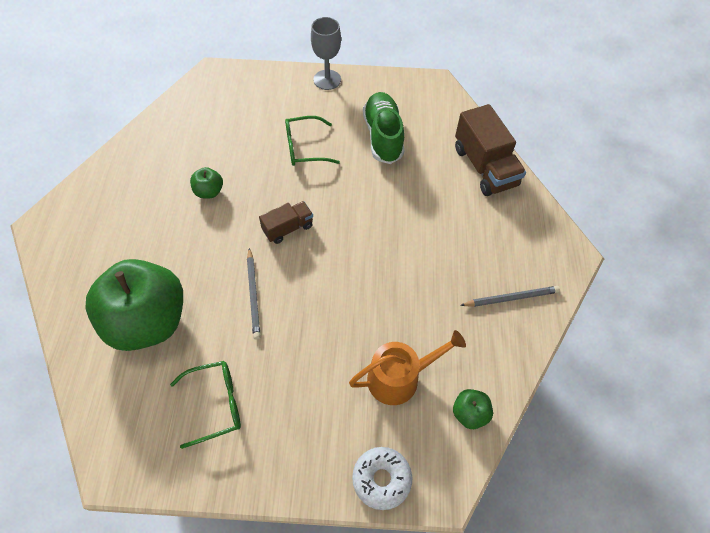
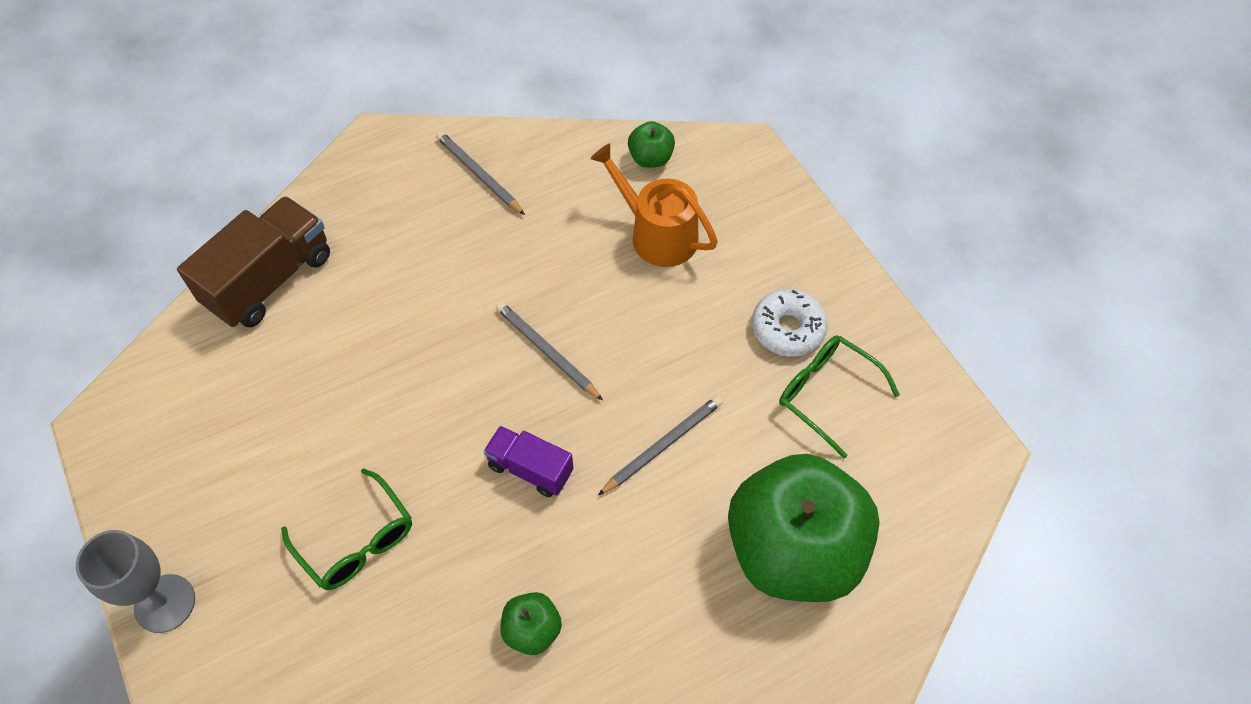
camera: 120 degrees left, 0 degrees up
(288, 228) = (530, 469): brown truck -> purple truck
(352, 270) = (546, 351): none -> grey pencil
(381, 479) = (775, 200): white donut -> white donut (788, 329)
(383, 136) = (271, 438): green shoe -> none

